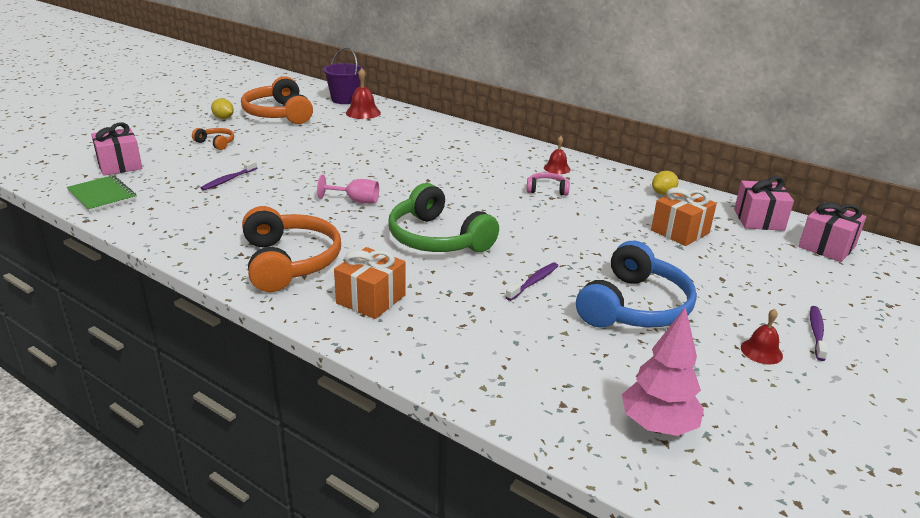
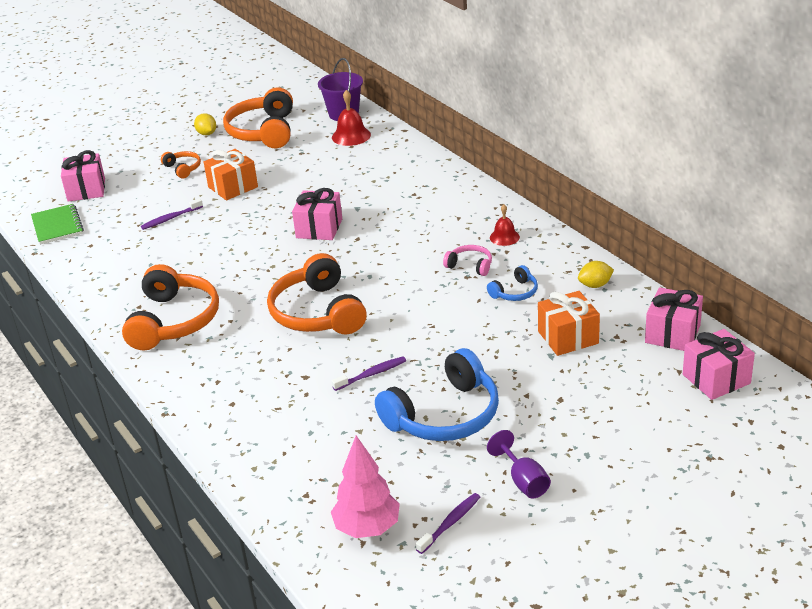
camera: 25 degrees right, 5 degrees up
(356, 201) = (271, 258): pink goblet -> none
(371, 299) = (218, 370): orange gift -> orange gift (233, 187)
(386, 175) = (319, 228): none -> pink gift
(437, 238) = (317, 313): green headphones -> orange headphones
(603, 205) = (515, 292): none -> blue headphones
(761, 351) = (523, 481): red bell -> purple goblet
(816, 333) = (598, 472): purple toothbrush -> purple toothbrush (450, 523)

